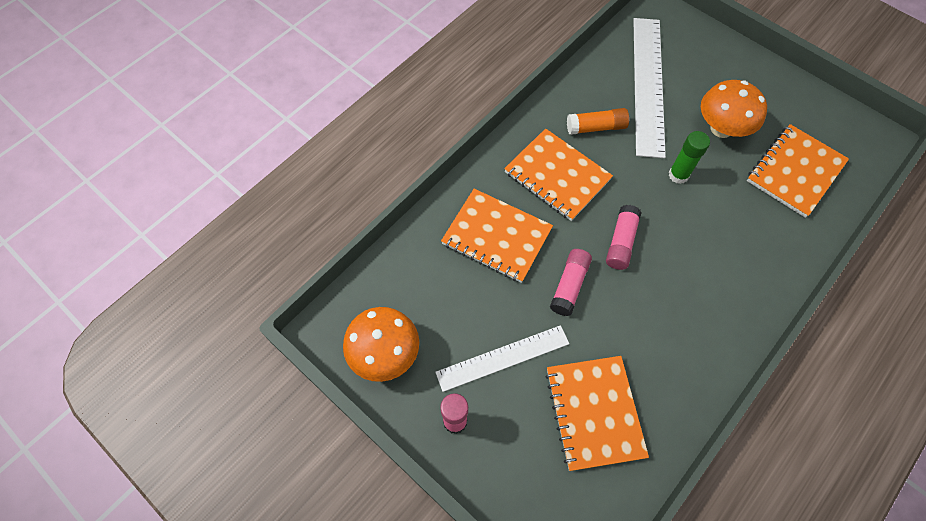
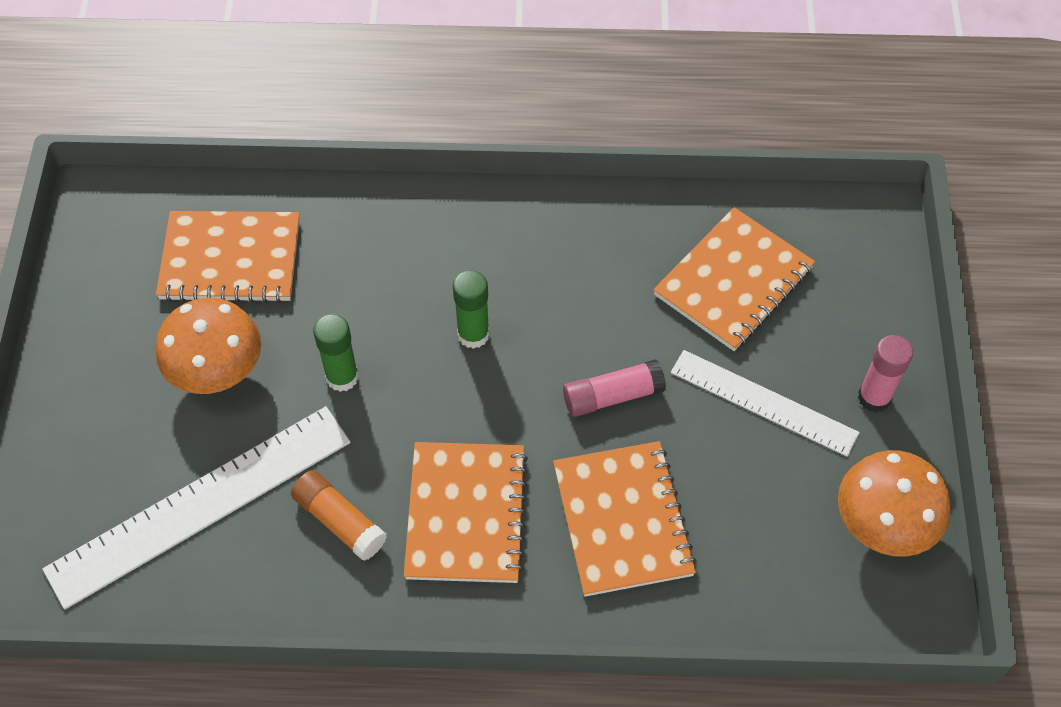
camera: 130 degrees left, 5 degrees down
(621, 242) = (502, 380): pink glue stick -> none
(661, 248) = (473, 334): none -> green glue stick

